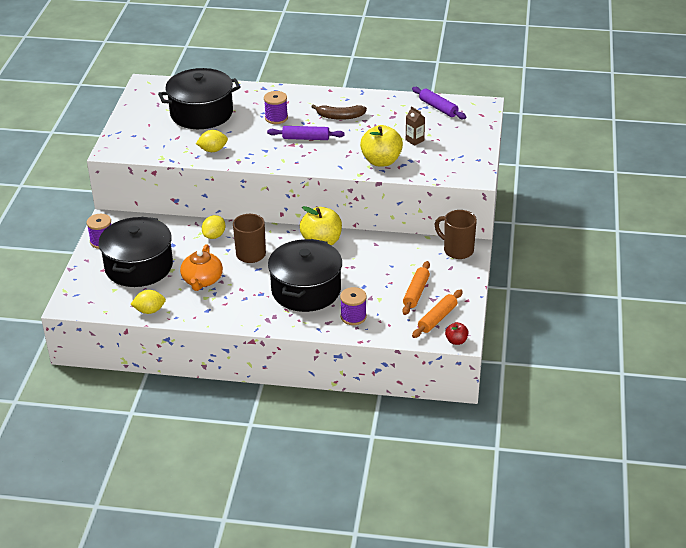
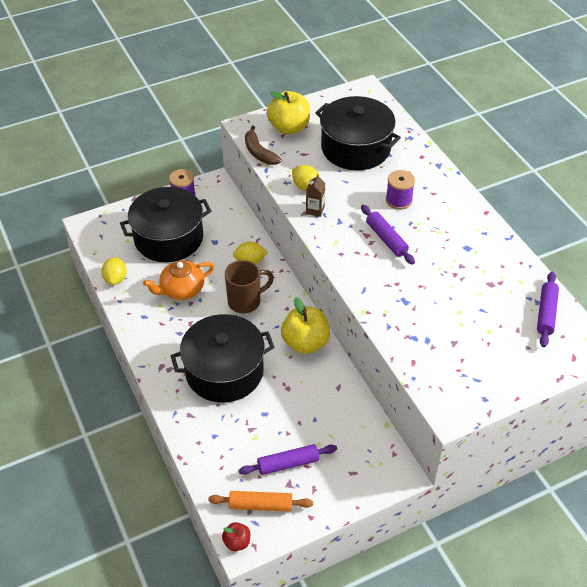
camera: 55 degrees right, 10 degrees up
(149, 311) = (115, 279): yellow lemon -> yellow lemon turned 45 degrees clockwise
(340, 117) = (448, 244): brown banana -> brown banana (259, 153)
(353, 317) = (212, 431): purple spool -> none
(381, 161) = (403, 317): yellow apple -> yellow apple (289, 128)
(414, 140) = (466, 325): brown carton -> brown carton (315, 210)
(416, 292) = (288, 463): orange rolling pin -> purple rolling pin
(457, 250) = (386, 463): brown mug -> none

